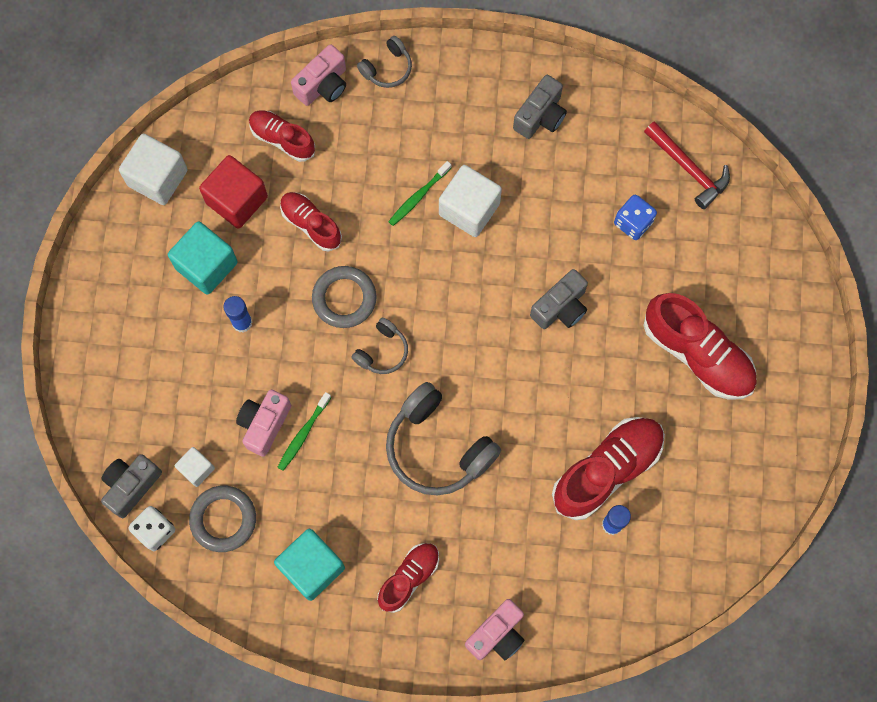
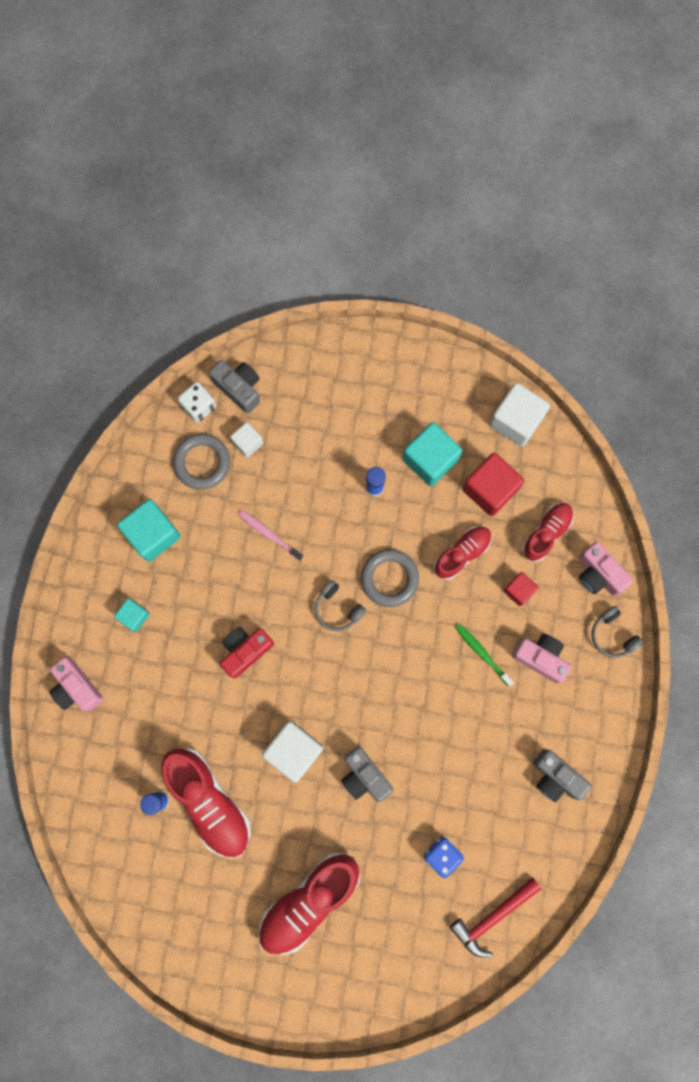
camera: 95 degrees right, 5 degrees up
(264, 424) = (281, 501): pink camera -> pink camera (540, 658)
(303, 434) = (269, 534): green toothbrush -> pink toothbrush
(347, 164) = (518, 590): none -> red cube
(409, 578) = (134, 616): red shoe -> turquoise cube
(437, 447) = (245, 650): grey headphones -> red camera
(469, 209) = (466, 699): white cube -> white cube (294, 751)

